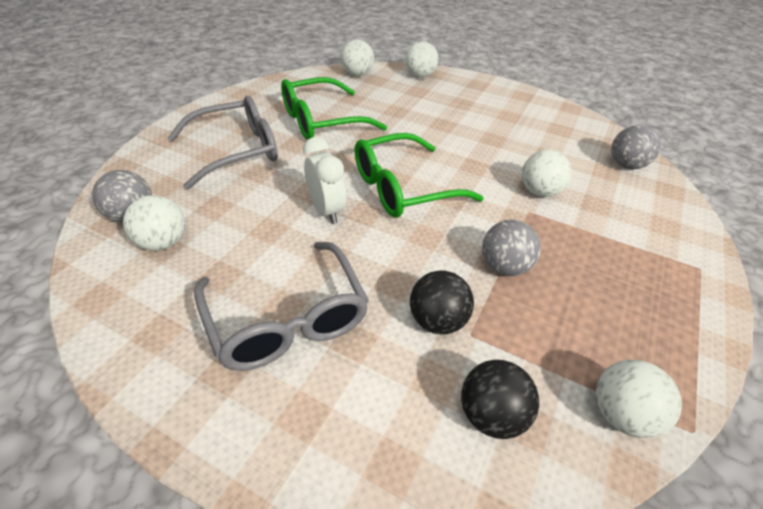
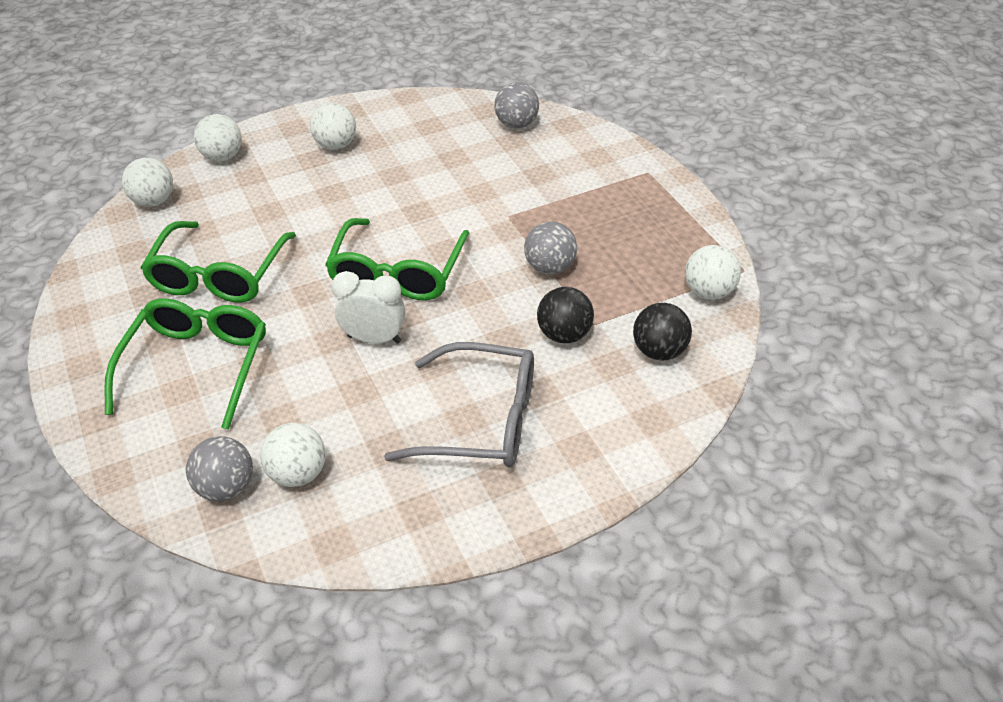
camera: 50 degrees left, 0 degrees up
(237, 151) = (197, 366): grey glasses -> green glasses
(539, 192) = (493, 194): white ball -> white ball (336, 145)

